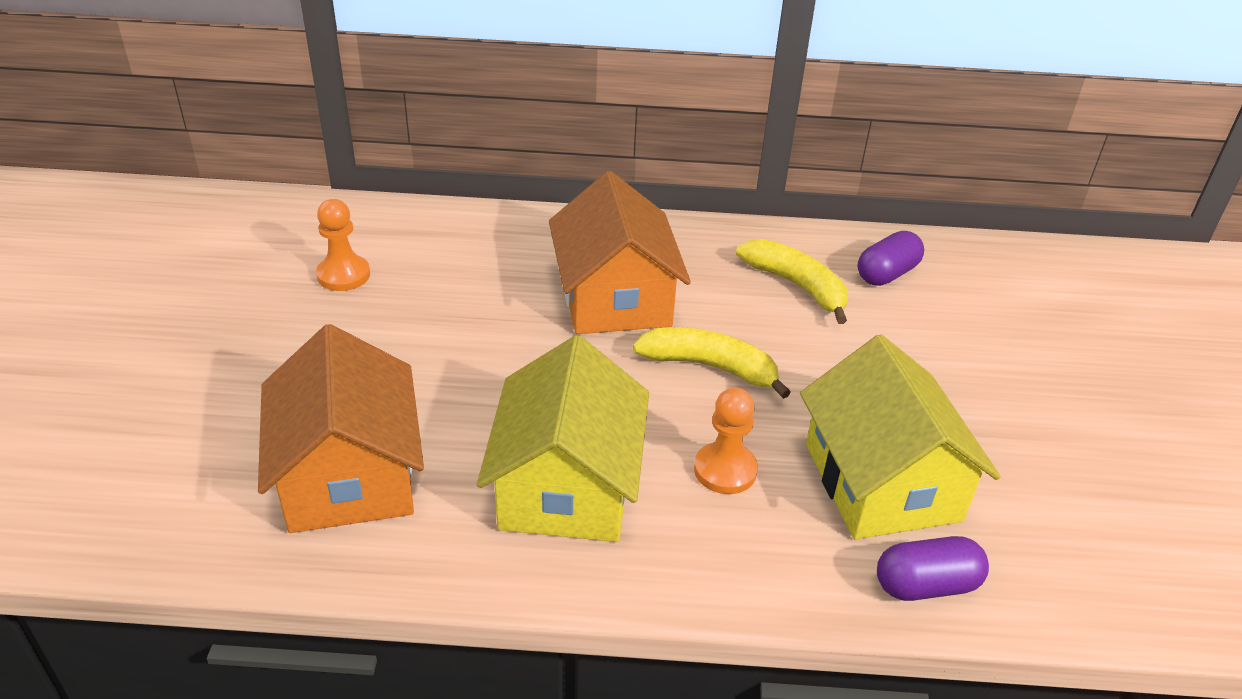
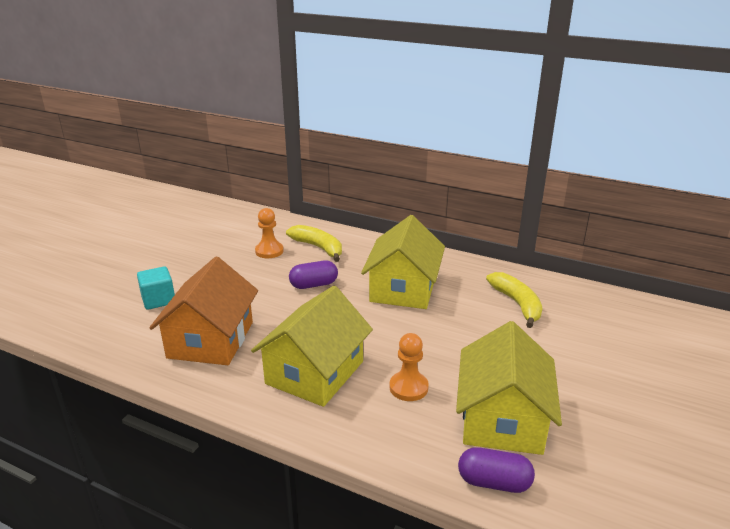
camera: 25 degrees right, 10 degrees down
(194, 421) = (158, 300): none -> turquoise cube
(615, 297) = (403, 288): orange house -> yellow house
(710, 367) = (435, 334): yellow banana -> yellow banana (318, 248)
(886, 274) = (581, 309): purple capsule -> purple capsule (314, 285)

